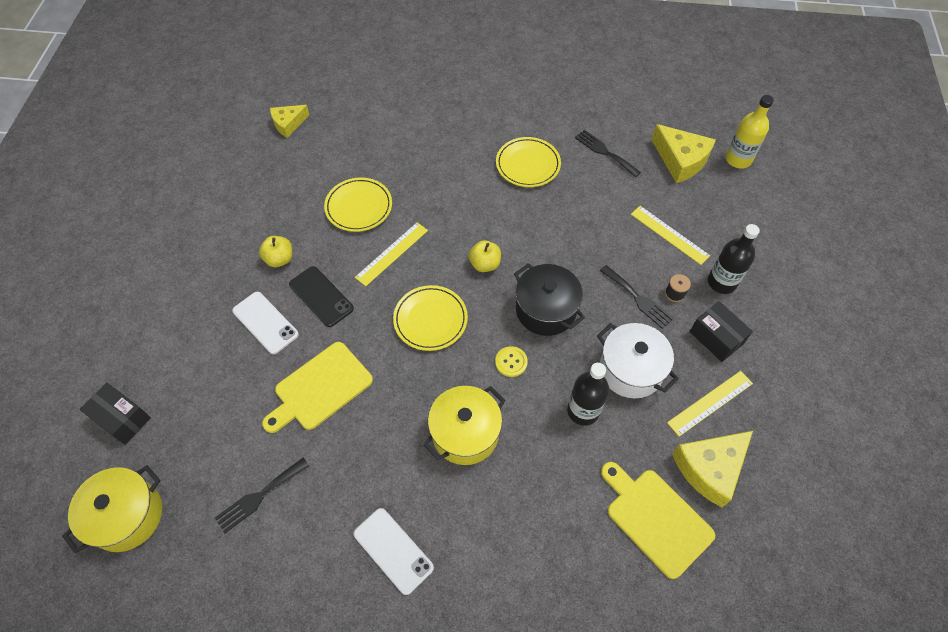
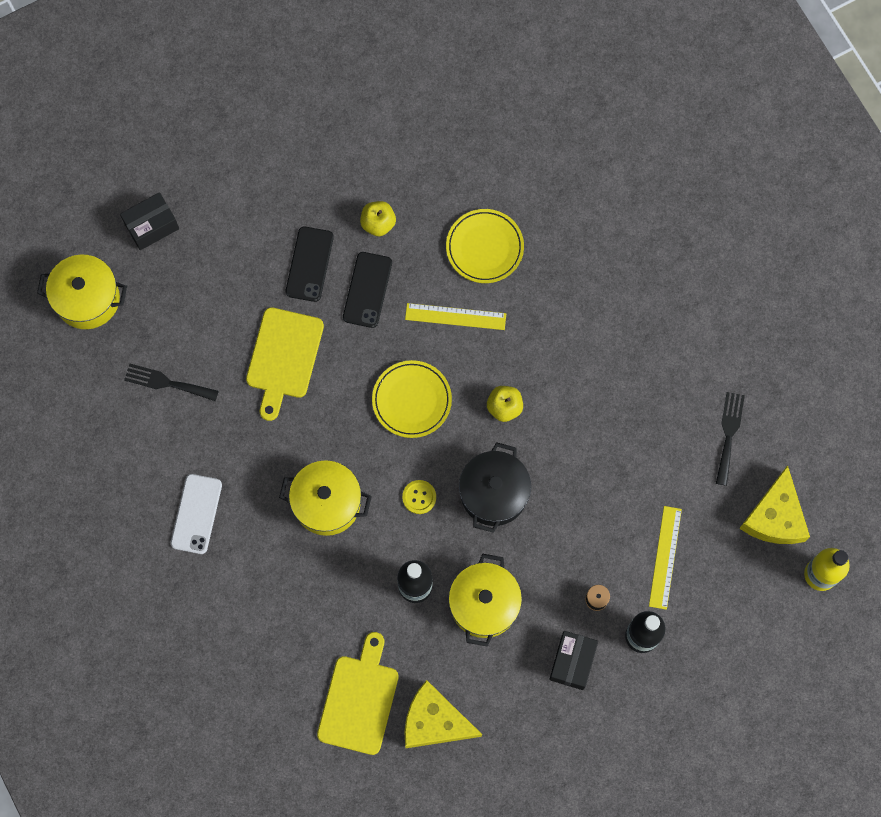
camera: 55 degrees right, 15 degrees up
(122, 419) = (151, 226): black box -> black box turned 60 degrees clockwise
(265, 322) = (309, 264): white phone -> black phone
(288, 124) = (533, 102): yellow cheese -> none
(320, 388) = (284, 357): yellow cutting board -> yellow cutting board turned 90 degrees counterclockwise
(528, 164) = (654, 369): yellow plate -> none
(630, 370) = (484, 604): white pot -> yellow pot
(638, 298) = (566, 569): black fork -> none
(710, 403) = (499, 690): yellow ruler -> none

